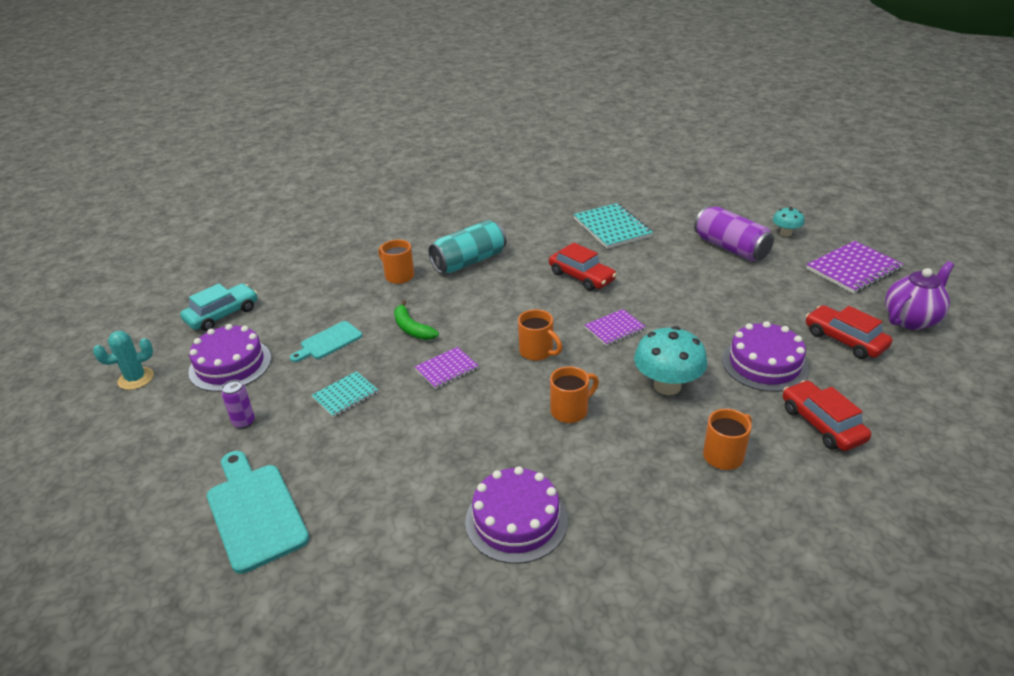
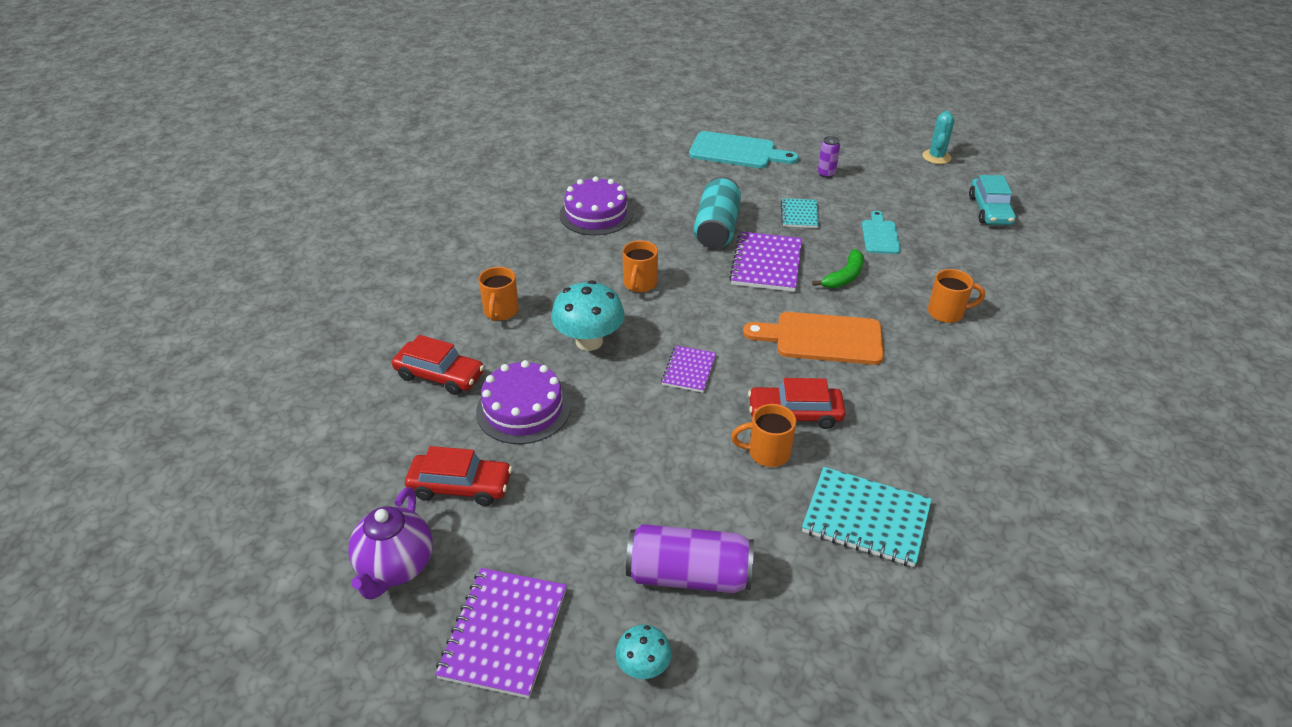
camera: 135 degrees right, 5 degrees up
(230, 365) = (905, 190): purple cake -> none
(412, 329) = (844, 276): green banana -> green banana turned 120 degrees clockwise
(446, 369) = (766, 264): purple notebook -> purple notebook, size x1.69
(469, 261) = (922, 366): turquoise can -> turquoise can (717, 228)
(499, 302) = (822, 338): none -> orange cutting board
(537, 352) = (722, 312): orange mug -> orange mug (767, 453)

